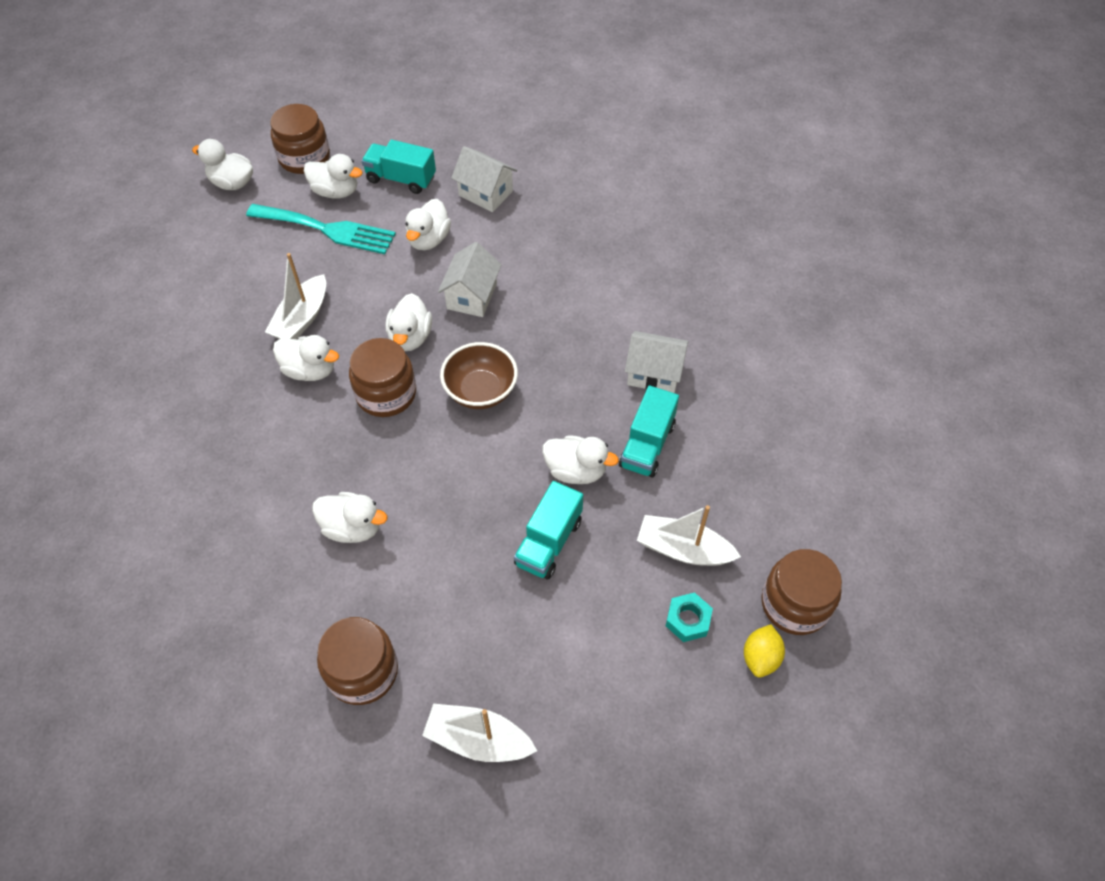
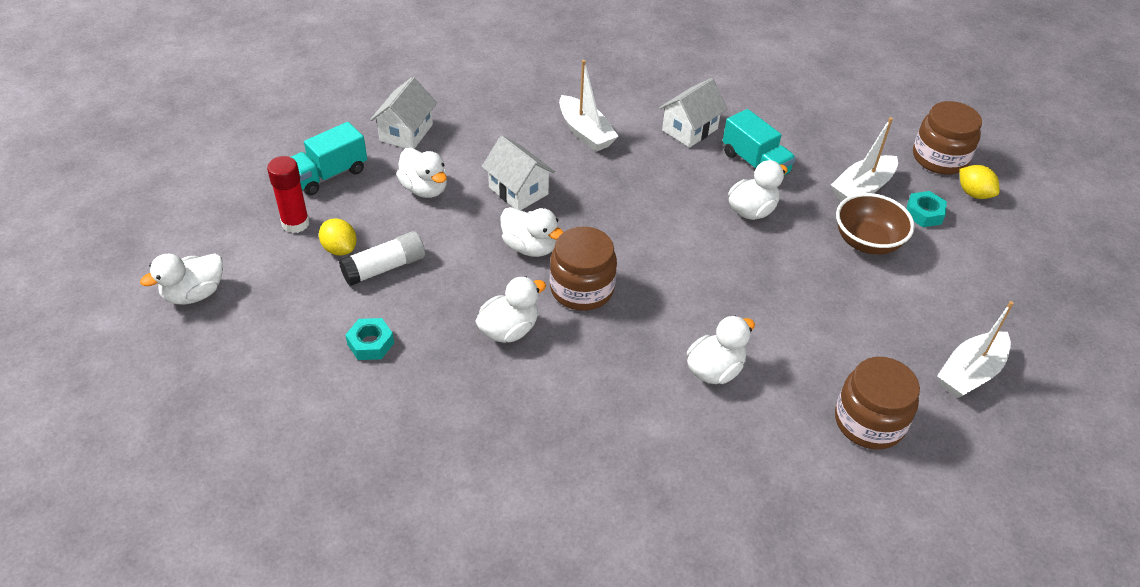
camera: 60 degrees left, 10 degrees down
(245, 298) = (370, 343): none -> turquoise nut
(302, 318) = (438, 311): white boat -> white boat (585, 132)
(304, 158) = (222, 227): brown jar -> none
(325, 264) = (384, 268): none -> white glue stick
(327, 229) = (340, 249): turquoise fork -> yellow lemon
(336, 191) = (295, 223): white duck -> red glue stick
(480, 391) = (628, 229): brown bowl -> brown bowl (867, 242)
(485, 193) = (406, 132): white house -> white house turned 45 degrees counterclockwise
(548, 542) = (810, 255): turquoise truck -> none

